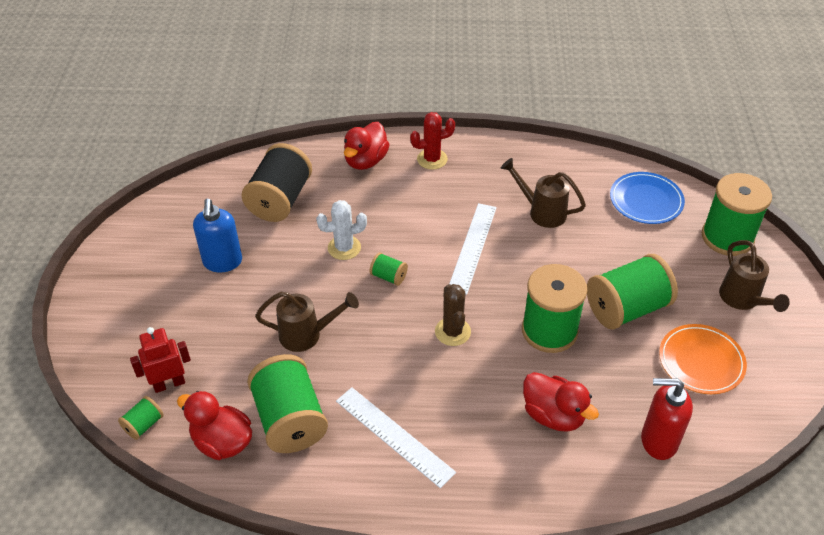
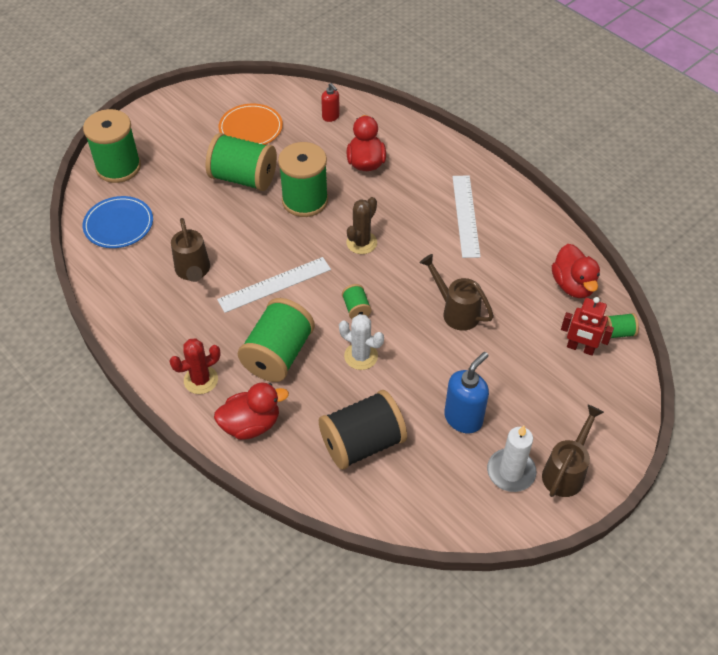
camera: 135 degrees left, 5 degrees up
(156, 254) = (511, 472): none -> white candle
(290, 419) = (519, 268): green spool -> green spool (278, 355)
(432, 159) = (201, 380): red cactus -> red cactus turned 60 degrees counterclockwise
(658, 441) = (331, 117): red soap dispenser -> red soap dispenser, size x0.58
(743, 300) = (176, 134): brown watering can -> brown watering can (566, 471)

